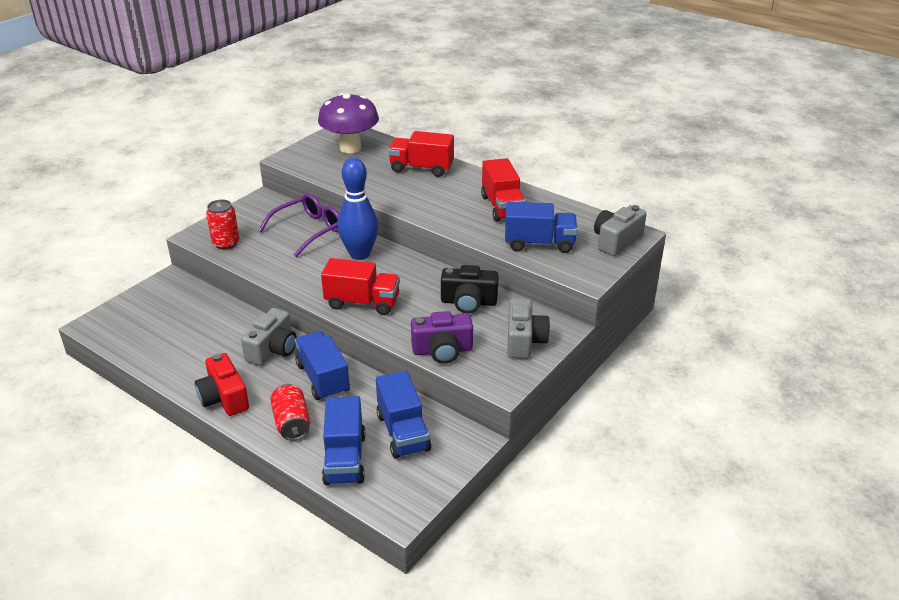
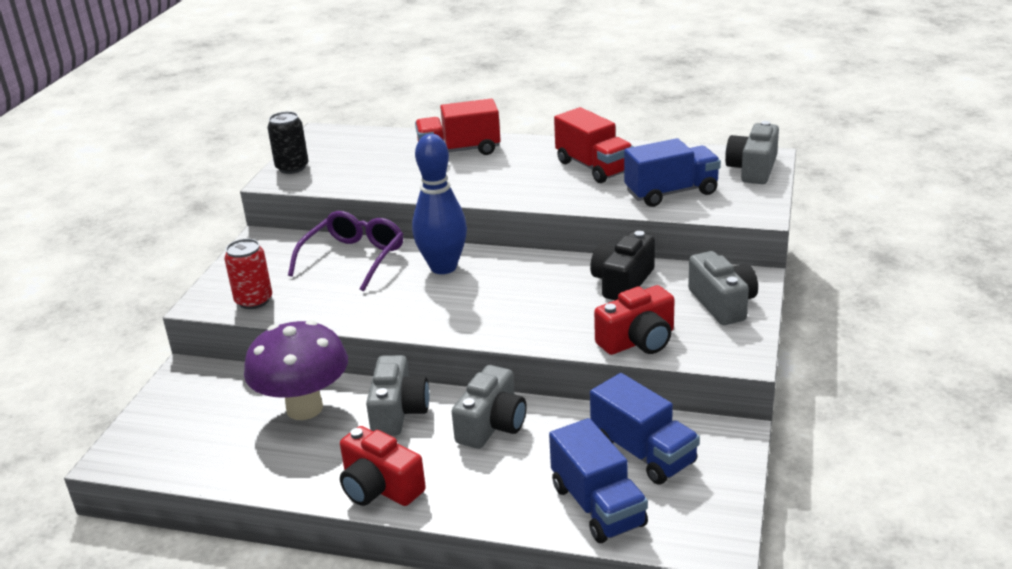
camera: 20 degrees left, 5 degrees down
(292, 423) = (495, 488): red can -> none
(304, 152) = (292, 167): none -> black can
(323, 378) = (492, 425): blue truck -> grey camera
(350, 148) = (349, 150): purple mushroom -> purple mushroom (304, 408)
(362, 302) = (494, 318): red truck -> none
(442, 350) = (638, 341): purple camera -> red camera
(468, 302) = (622, 282): black camera -> black camera turned 135 degrees clockwise

